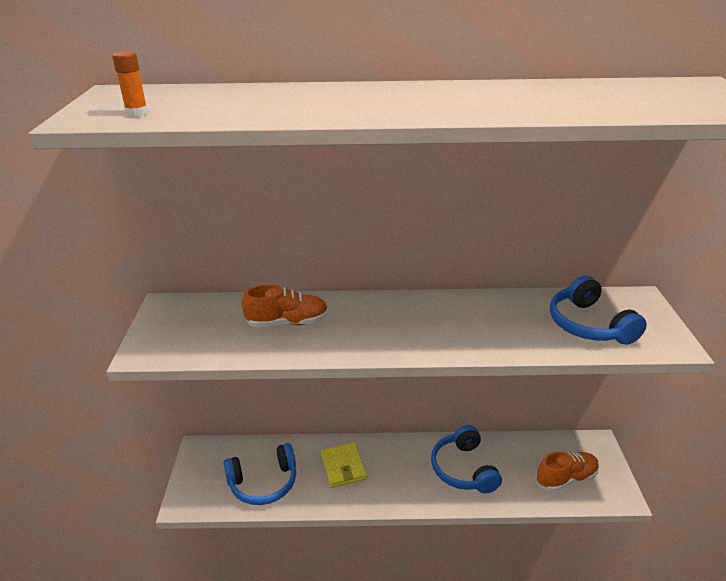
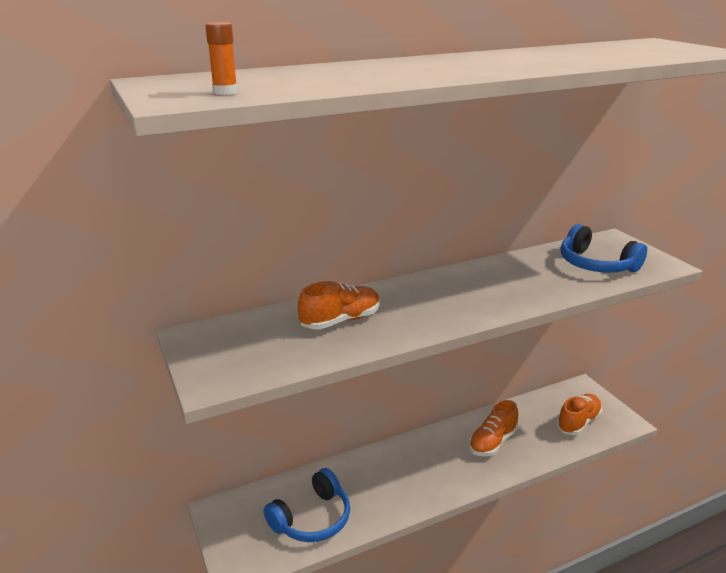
camera: 25 degrees left, 5 degrees down
(343, 467) = (382, 476): yellow wallet -> none
(463, 469) = (492, 442): blue headphones -> orange shoe

